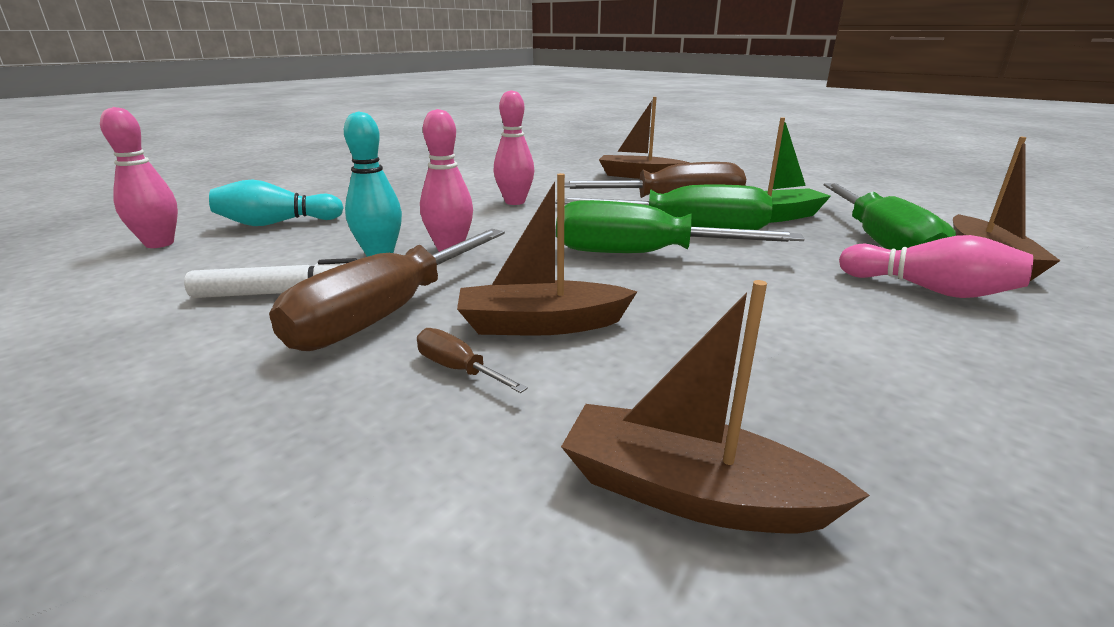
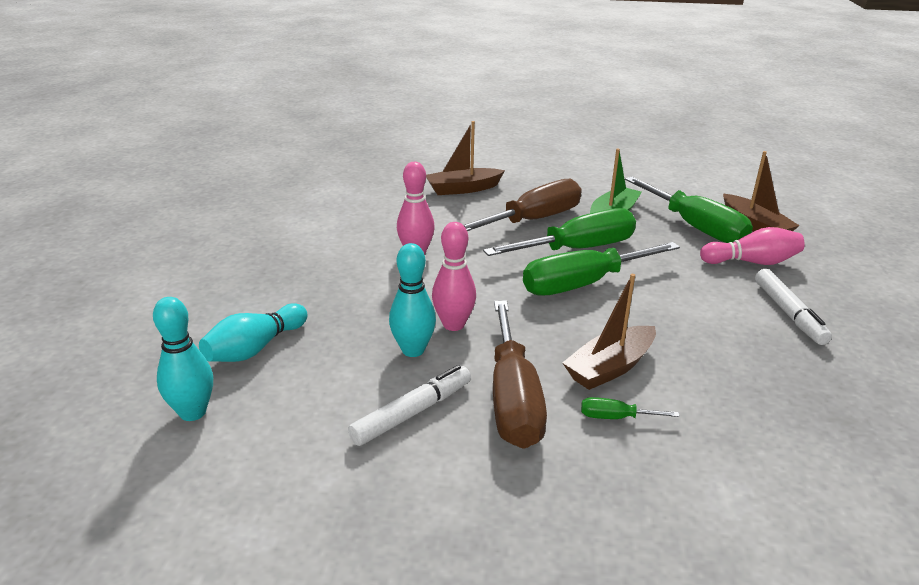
camera: 35 degrees left, 5 degrees up
(159, 244) = (193, 412): pink bowling pin -> turquoise bowling pin
(458, 369) = (615, 417): brown screwdriver -> green screwdriver
(690, 493) = (790, 431): brown boat -> none
(919, 354) = (788, 313): none -> white marker

